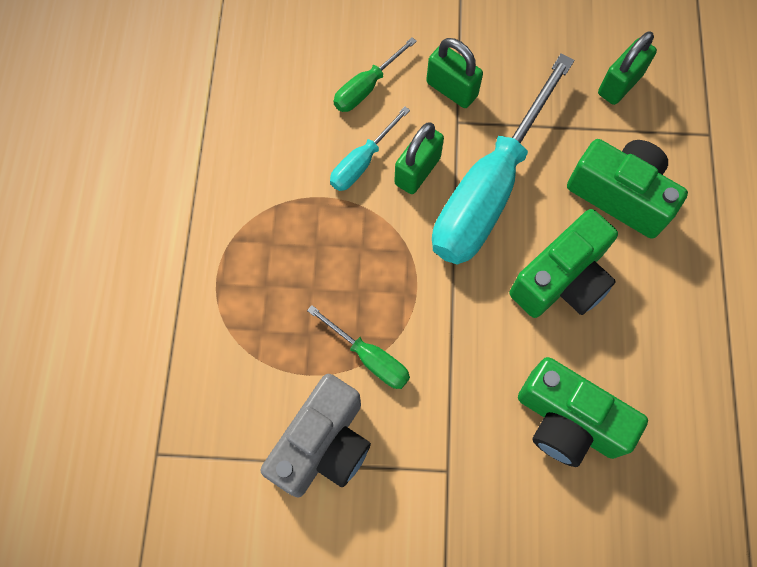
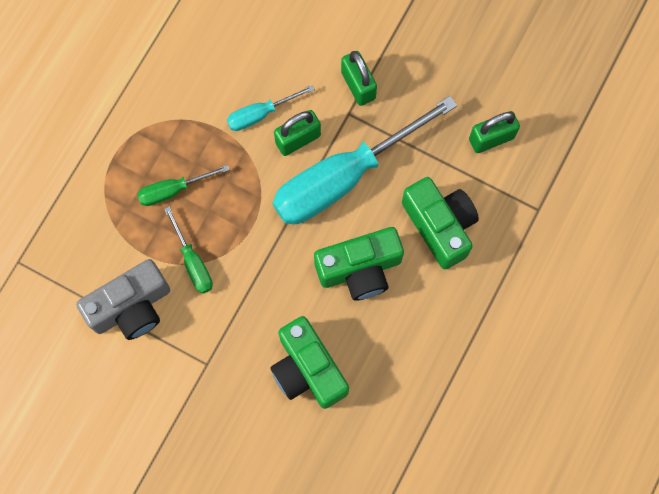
camera: 25 degrees right, 5 degrees up
(366, 87) = (294, 55): green screwdriver -> green screwdriver (173, 190)

